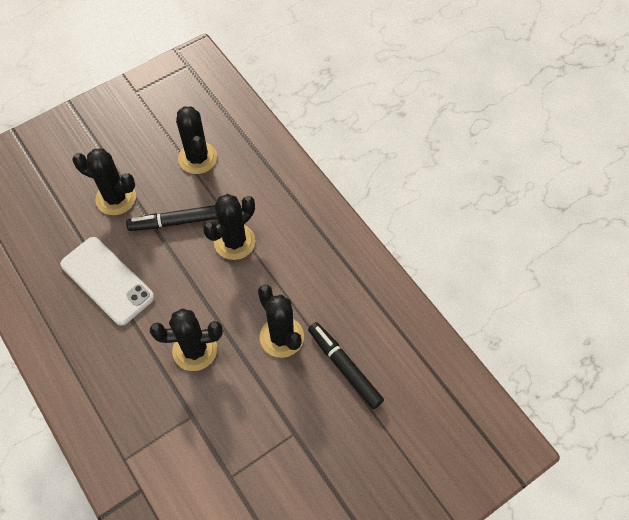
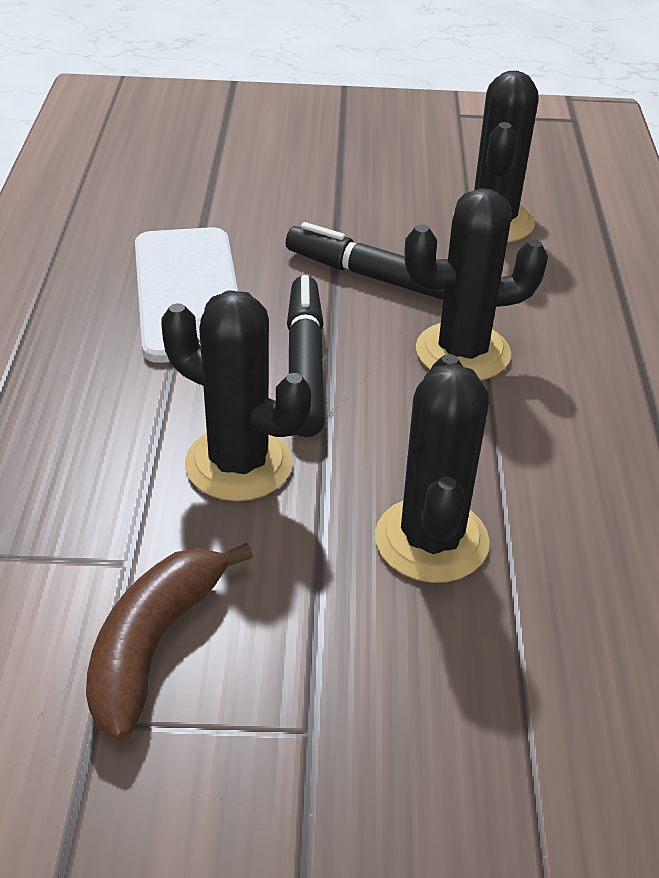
camera: 35 degrees right, 20 degrees down
(116, 198) = (307, 208): black cactus -> none
(226, 439) = (154, 645): none -> brown banana
(344, 367) = (532, 676): black marker -> black marker (305, 365)

